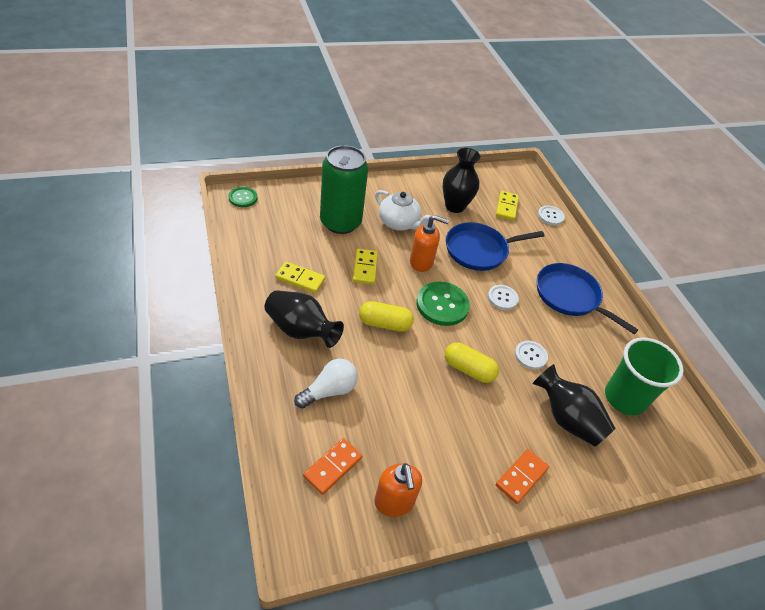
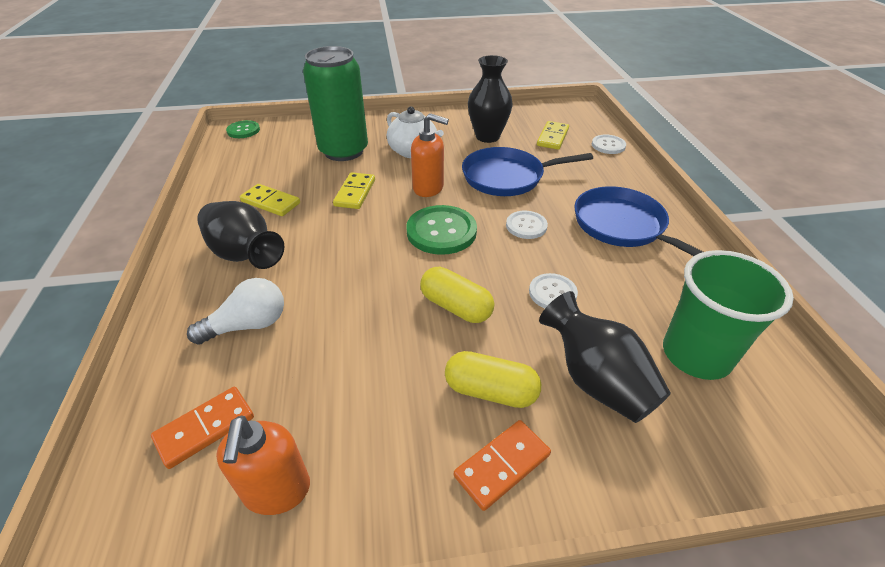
camera: 15 degrees right, 5 degrees down
(385, 324) = (357, 250): yellow capsule -> yellow capsule (490, 391)

